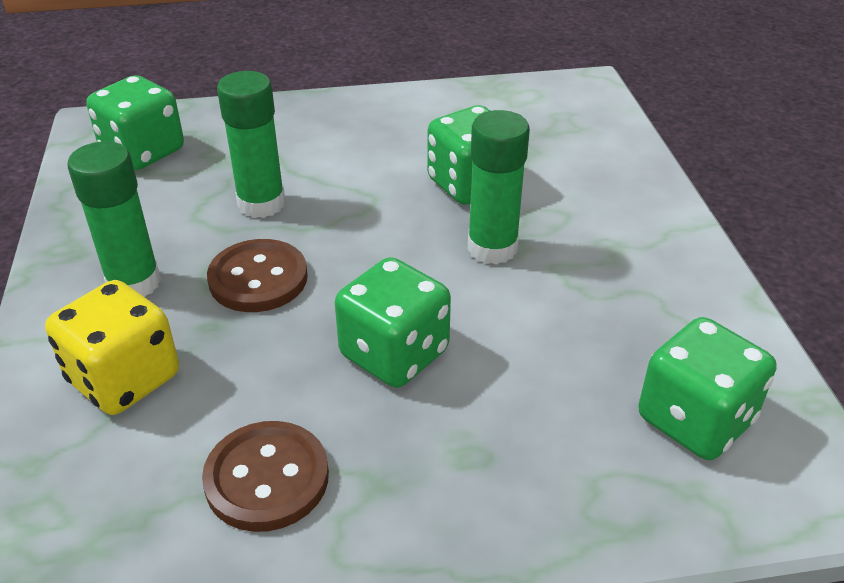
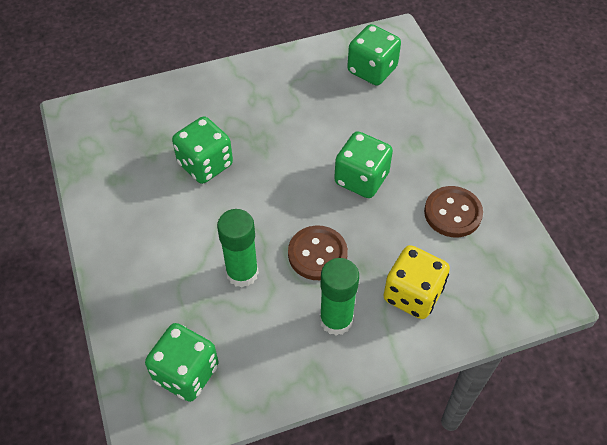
camera: 100 degrees left, 15 degrees up
(492, 248) = (267, 148): green glue stick -> none

